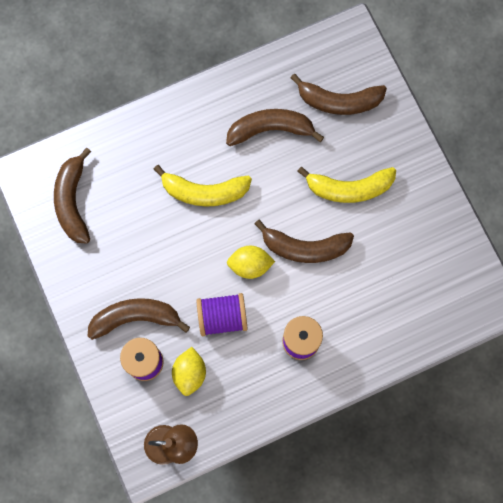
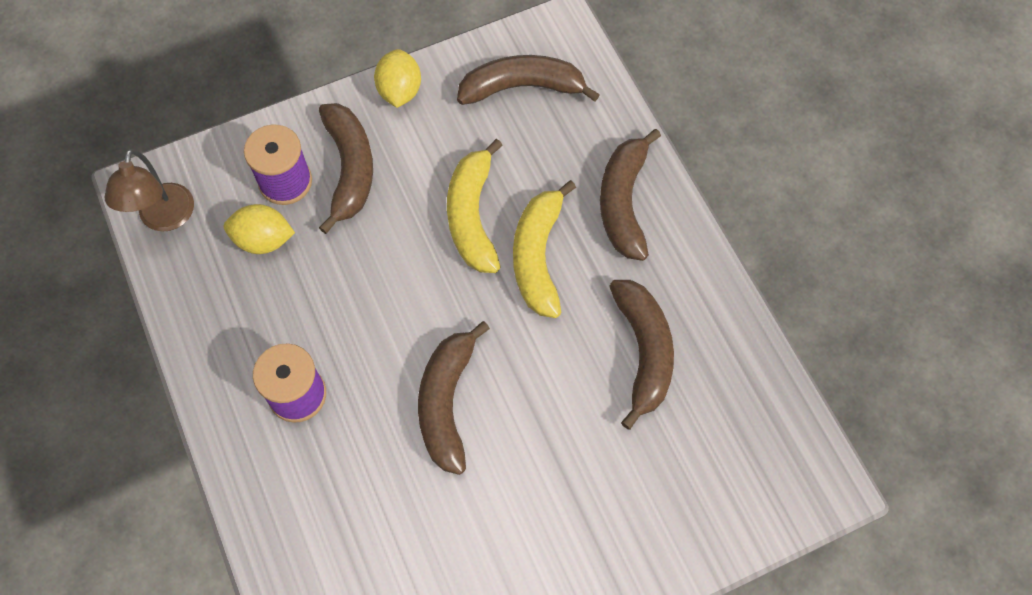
camera: 90 degrees right, 10 degrees down
(222, 317) = (342, 283): purple spool -> none
(250, 265) = (421, 321): yellow lemon -> yellow lemon (399, 91)
(339, 101) = (699, 461): brown banana -> brown banana (624, 202)
(349, 188) = (546, 474): yellow banana -> yellow banana (472, 216)

